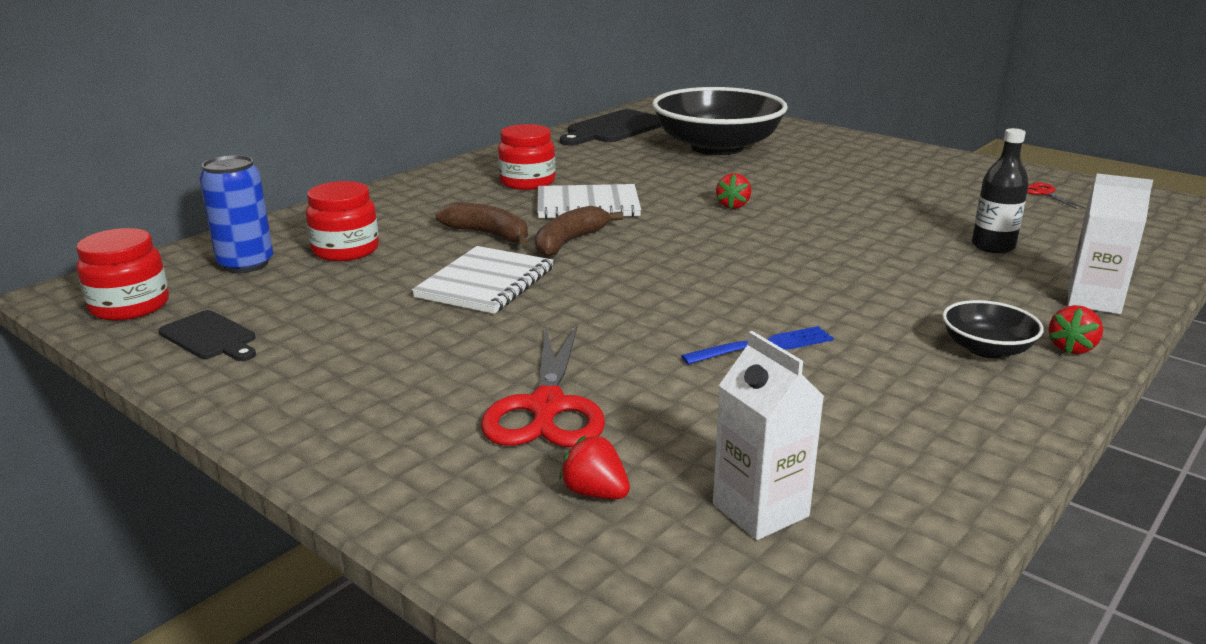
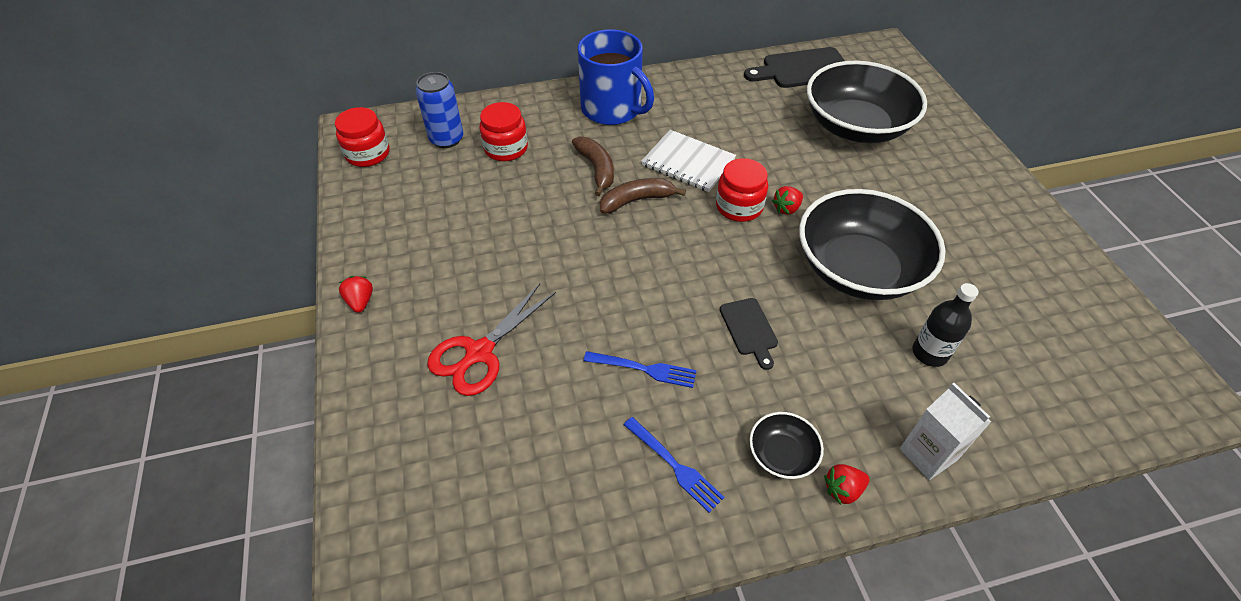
camera: 35 degrees right, 25 degrees up
(210, 337) = (381, 201): black cutting board -> black cutting board (749, 329)
(445, 193) = (612, 109): none -> blue mug
(485, 283) = (550, 220): white notebook -> none
(527, 182) = (675, 117): red jar -> red jar (739, 207)
(595, 492) = (440, 433): red strawberry -> red strawberry (360, 301)
(760, 510) = (500, 498): white carton -> none
(855, 220) = (858, 269): none -> black bowl
(905, 398) = (674, 465): none -> blue fork
(1043, 193) = (1066, 309): red scissors -> none

